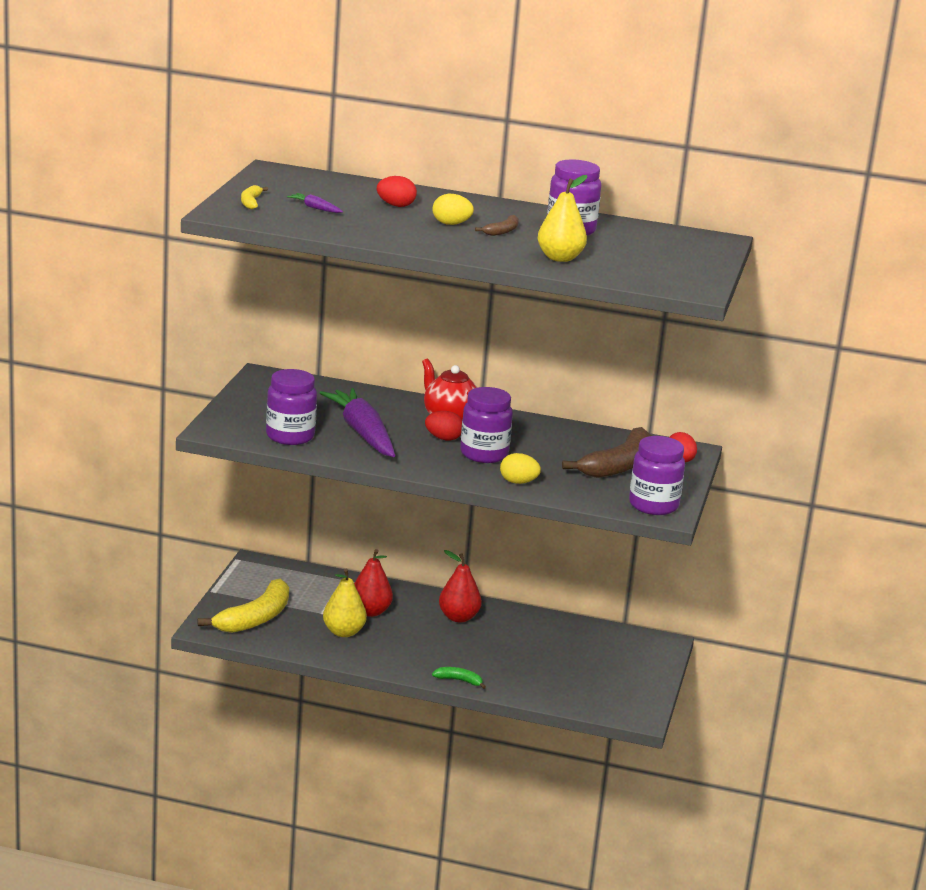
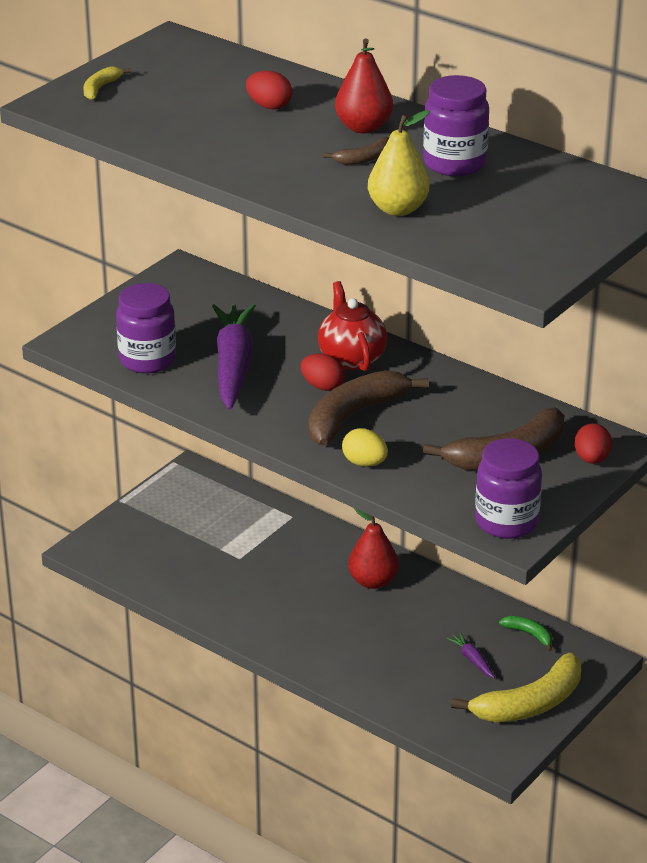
camera: 25 degrees right, 10 degrees up
(255, 618) = (144, 544): yellow banana -> yellow banana (530, 704)
(315, 208) = (167, 103): purple carrot -> purple carrot (472, 659)
(343, 632) = (229, 579): yellow pear -> none
(370, 612) = (276, 556): red pear -> red pear (363, 127)
(451, 224) = (310, 141): yellow egg -> none
(459, 680) = (318, 668): green banana -> green banana (529, 634)
(484, 454) = (354, 416): purple jar -> brown banana

